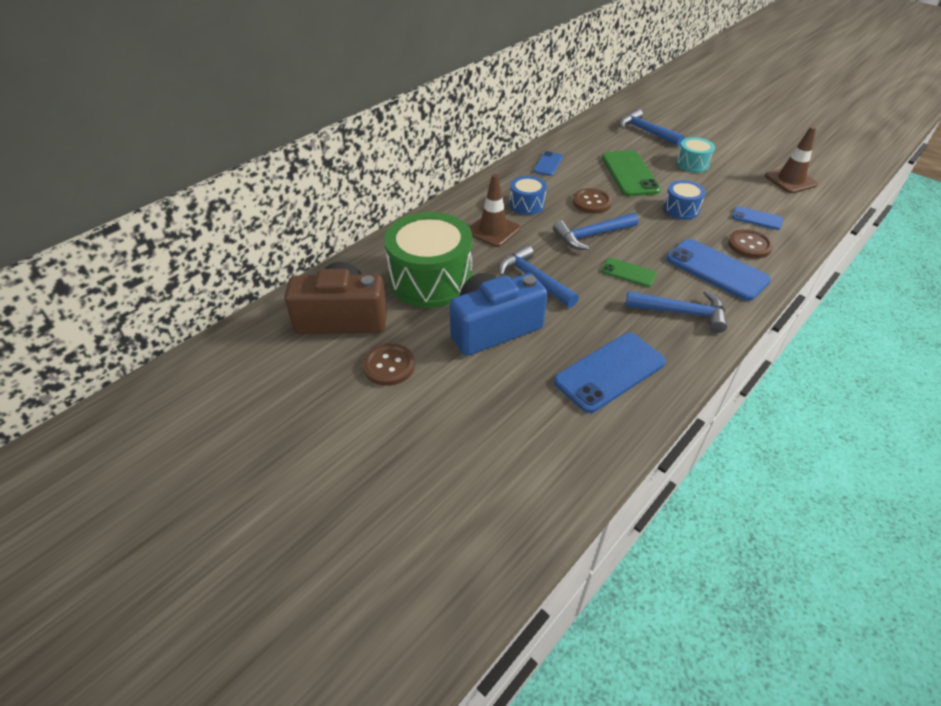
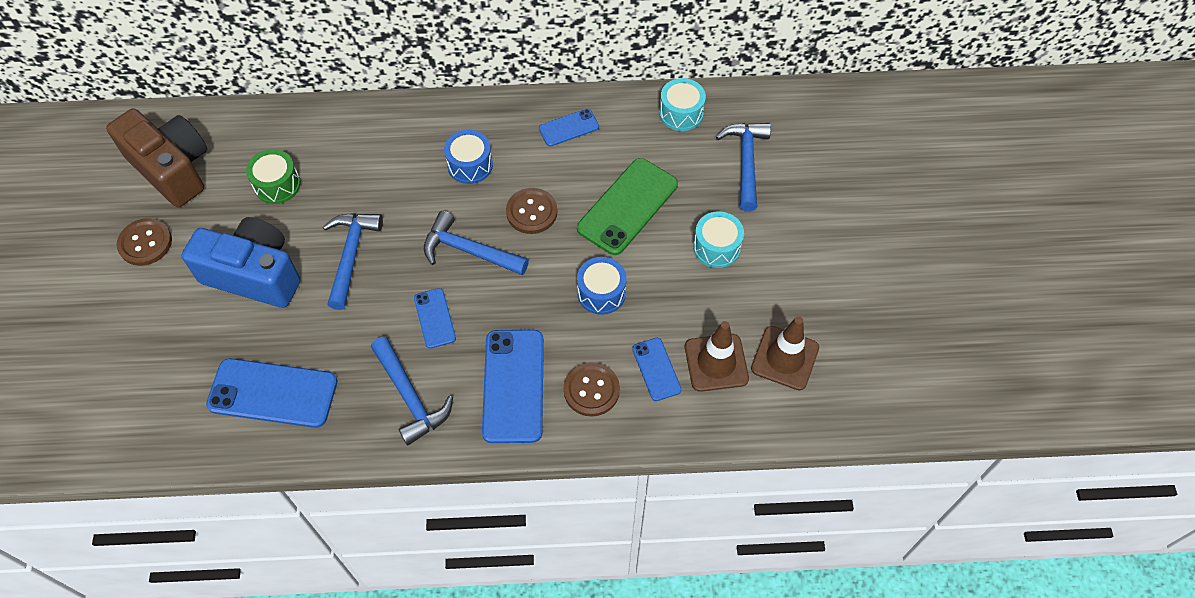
camera: 45 degrees right, 15 degrees up
(431, 280) = (277, 185): green drum -> green drum, size x0.49
(493, 230) = (397, 172): brown traffic cone -> brown traffic cone (716, 363)
(588, 132) = (681, 113): none -> turquoise drum
(628, 272) = (434, 318): green phone -> blue phone

